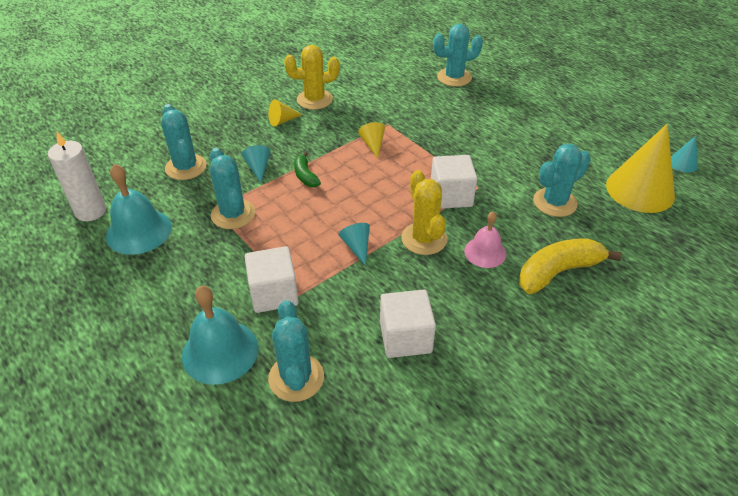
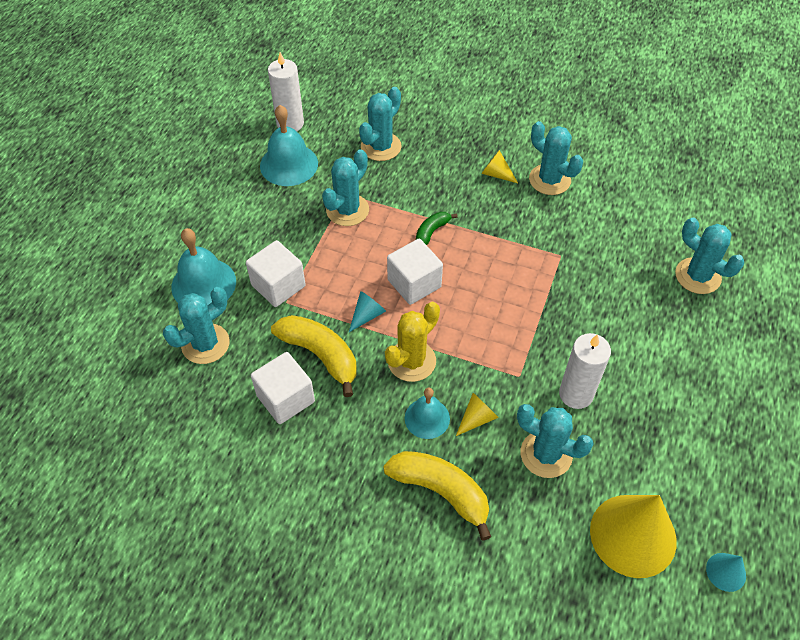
camera: 60 degrees right, 10 degrees up
(258, 168) = (416, 194): turquoise cone -> none
(314, 100) = (549, 180): yellow cactus -> turquoise cactus
(373, 144) = (517, 260): yellow cone -> yellow cone (477, 418)
(376, 294) = (320, 355): none -> yellow banana
(451, 196) = (488, 357): white cube -> white cube (414, 283)
(485, 252) = (427, 418): pink bell -> turquoise bell
(512, 167) = (576, 394): none -> white candle

